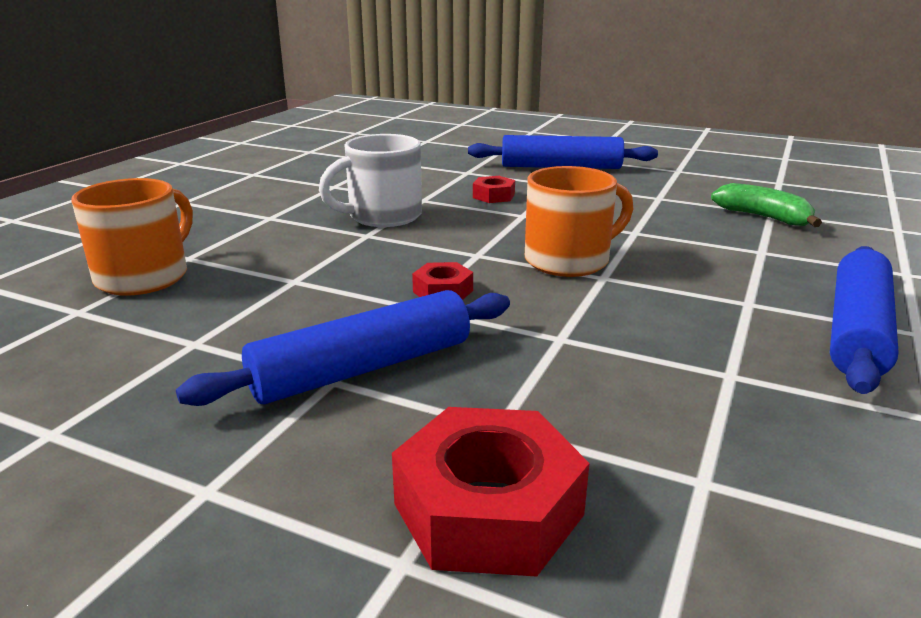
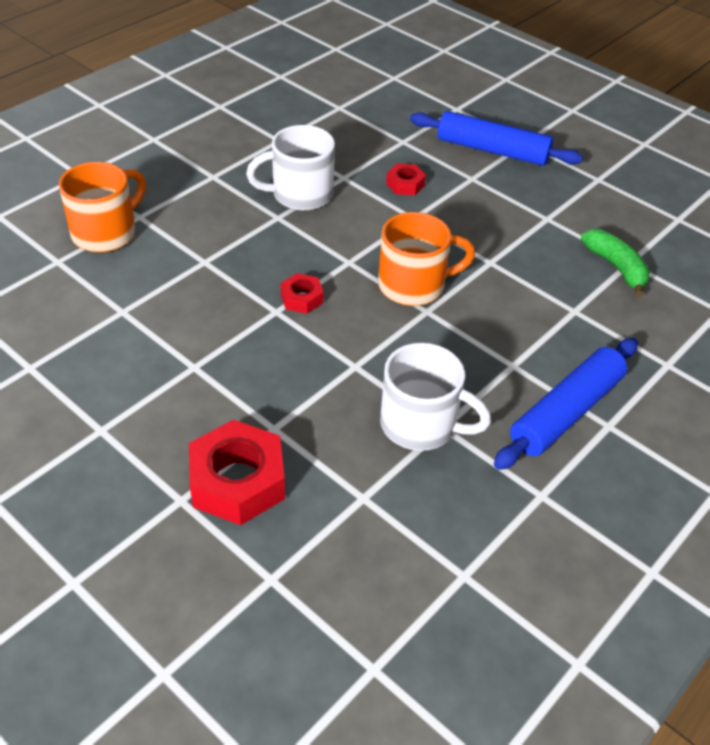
camera: 15 degrees right, 20 degrees up
(363, 368) = (216, 360): blue rolling pin -> none
(700, 378) = (421, 425): none -> white mug

